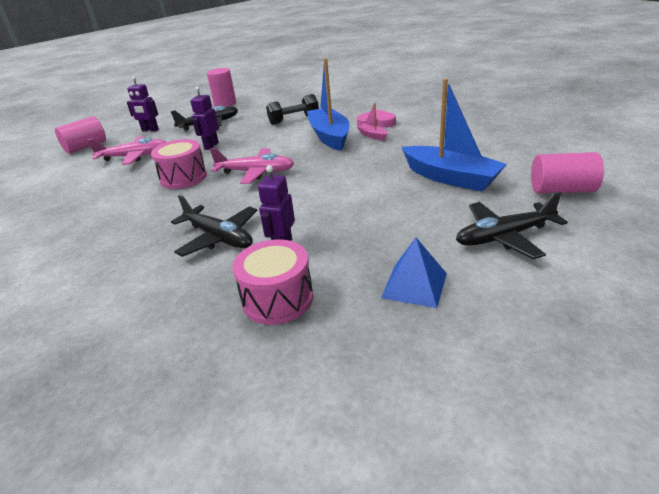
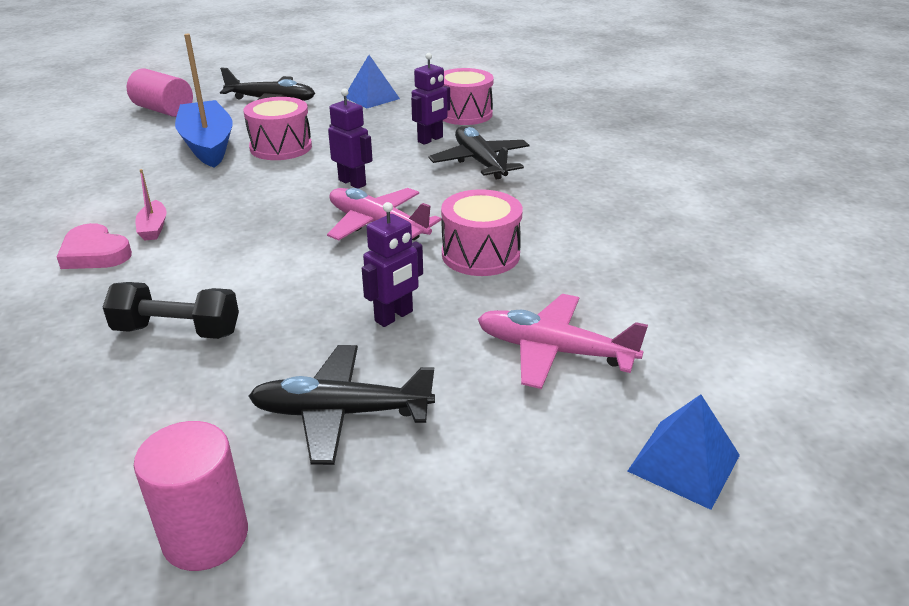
camera: 155 degrees left, 0 degrees up
(86, 147) = (684, 463): pink cylinder -> blue pyramid
(150, 130) = (497, 466): purple robot -> purple robot (352, 182)
(329, 136) = (202, 252): blue boat -> none
(395, 194) = (281, 147): none -> pink drum

